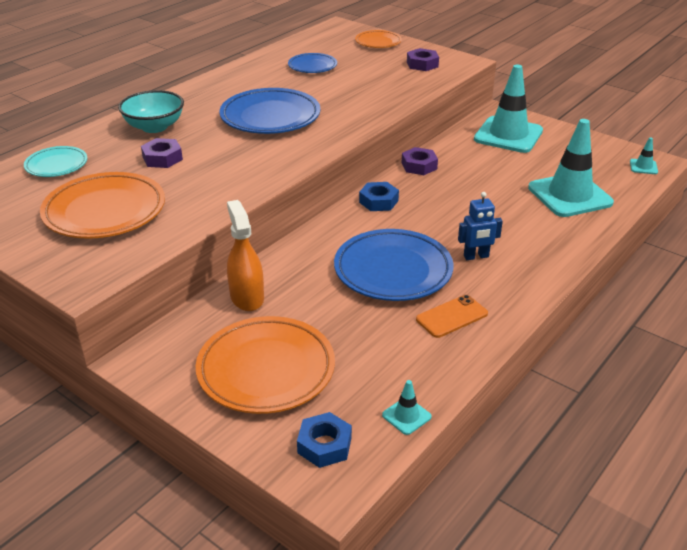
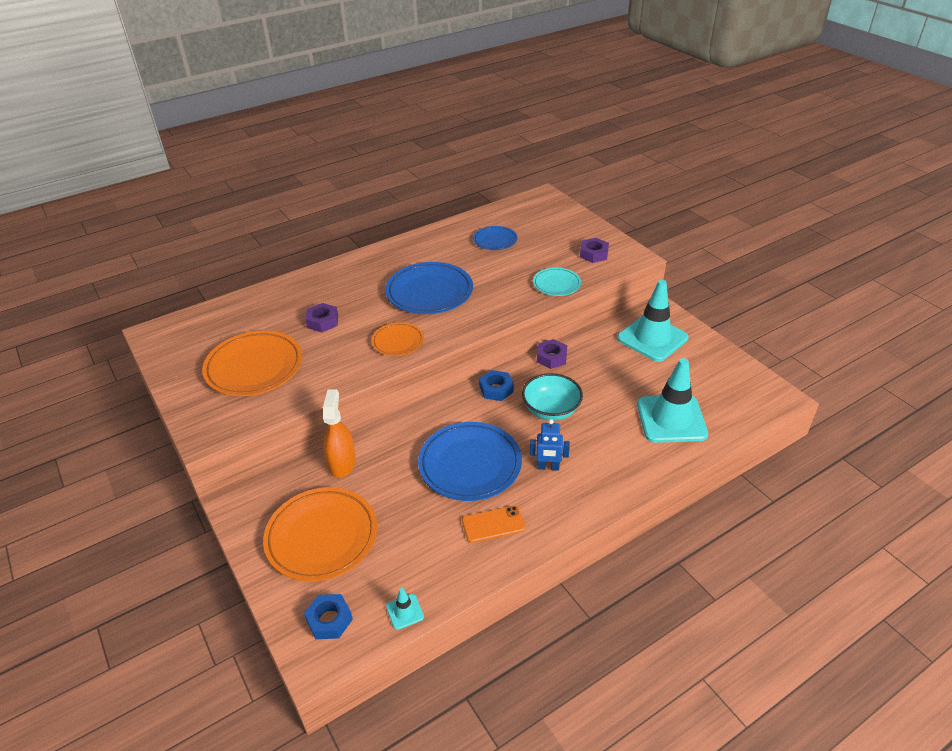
camera: 20 degrees right, 5 degrees up
(56, 165) = (243, 313): turquoise plate -> turquoise plate (556, 284)
(154, 127) = (333, 286): turquoise bowl -> turquoise bowl (551, 410)
(378, 42) = (568, 221): orange plate -> orange plate (398, 342)
(643, 167) = (763, 401): turquoise traffic cone -> none

